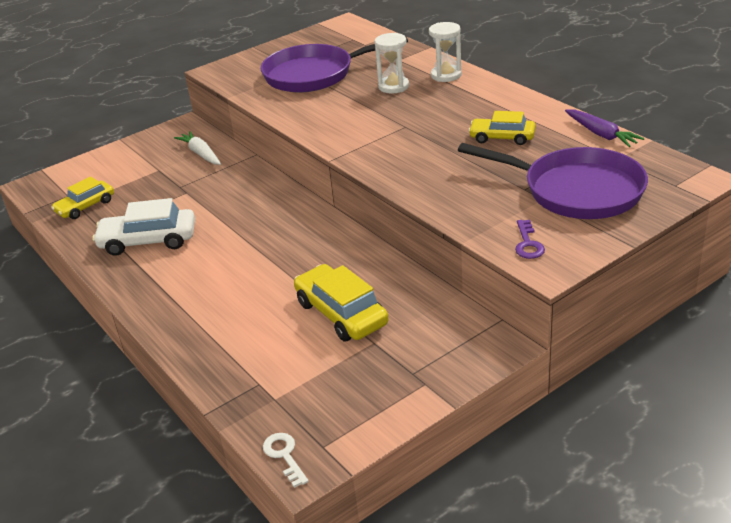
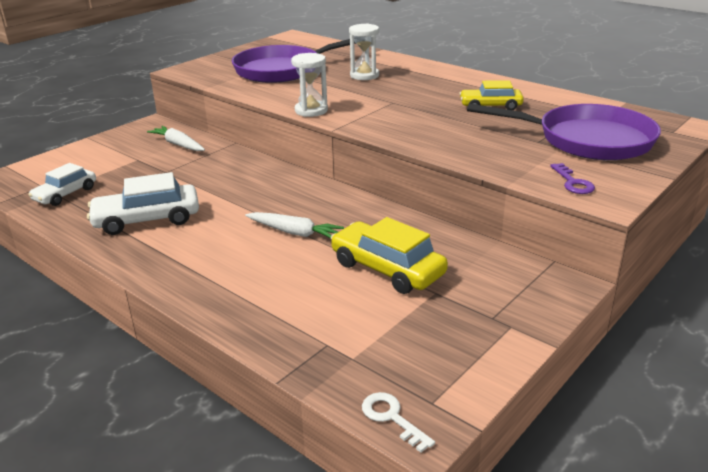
camera: 15 degrees left, 5 degrees down
(85, 206) = (65, 194): yellow car -> white car
(273, 266) = (294, 232): none -> white carrot
(446, 75) = (409, 66): white hourglass -> white hourglass (311, 111)
(601, 134) = (578, 100): purple carrot -> none

